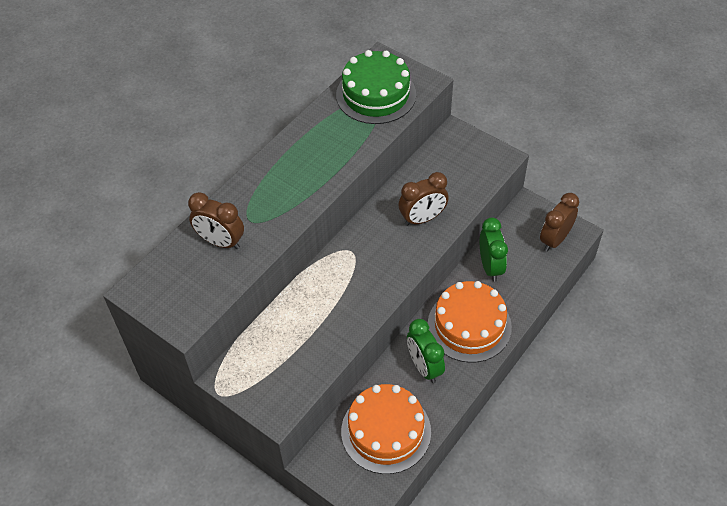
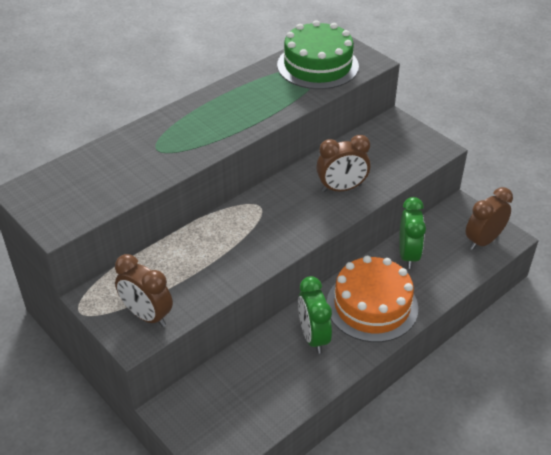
camera: 10 degrees right, 10 degrees down
(220, 242) = (121, 163): brown clock -> brown clock (147, 315)
(386, 431) = (254, 392): orange cake -> none

